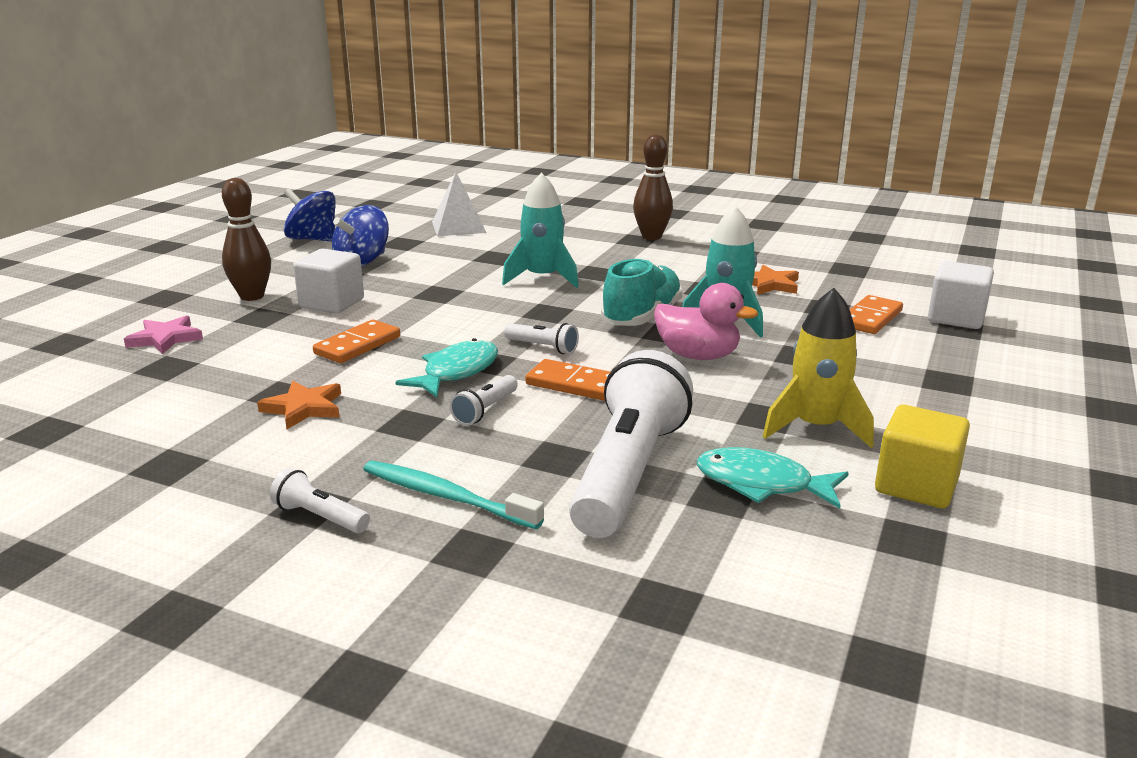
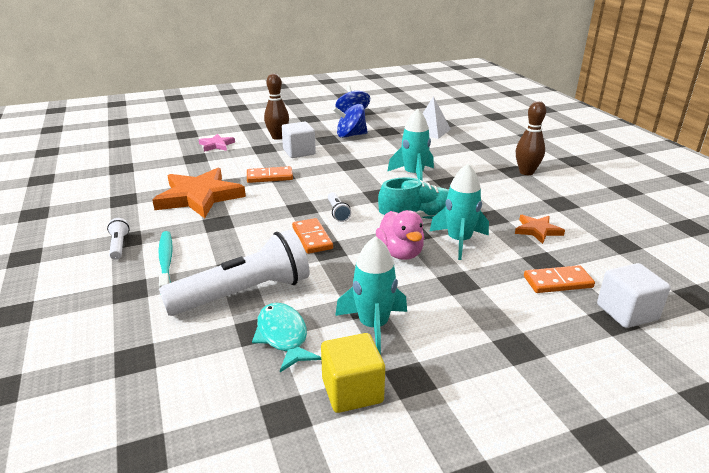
camera: 45 degrees right, 5 degrees up
(304, 408) = (199, 197): orange star -> orange star, size x2.03
(456, 372) = (279, 207): turquoise fish -> none
(485, 410) = (253, 231): white flashlight -> none
(816, 427) = (373, 326): yellow rocket -> turquoise rocket

